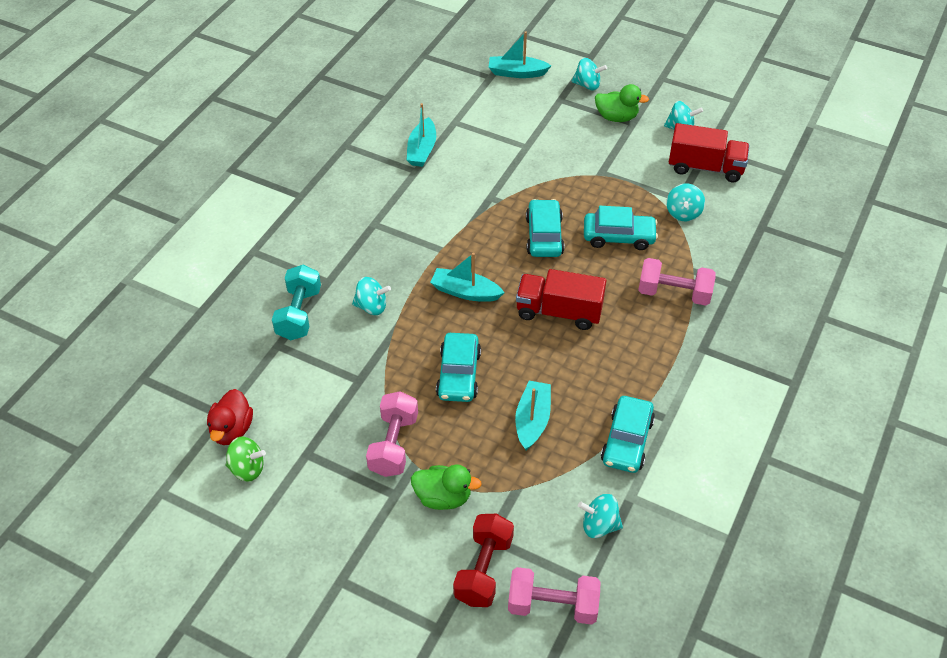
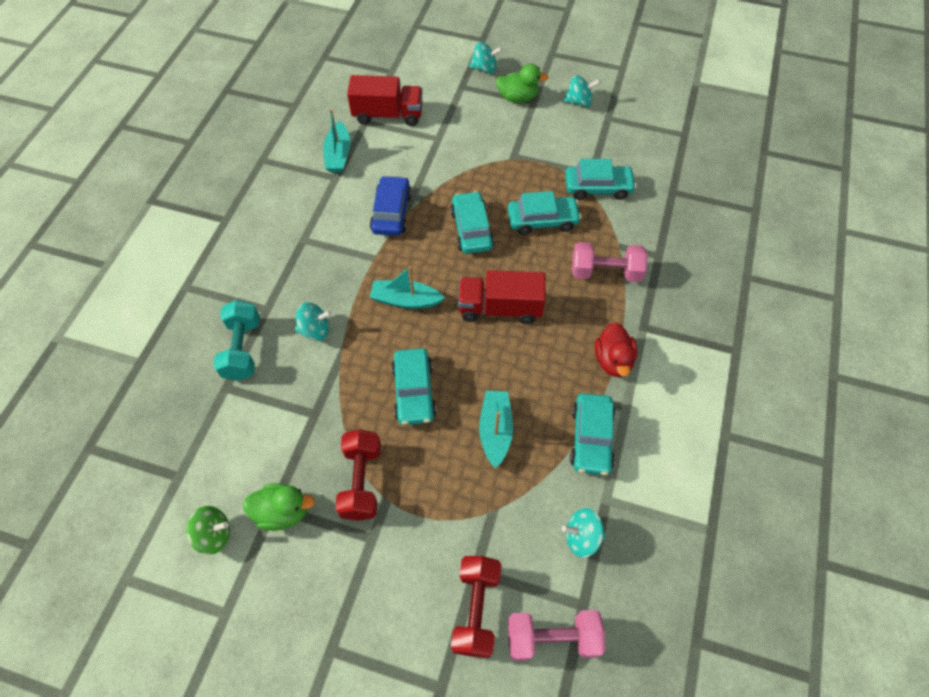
camera: 10 degrees left, 10 degrees up
(232, 430) = (191, 492): red duck -> red duck (613, 360)
(393, 445) = (361, 481): pink dumbbell -> red dumbbell
(443, 497) = (421, 533): green duck -> green duck (283, 512)
(466, 210) = (391, 212): none -> blue car
(517, 73) = (416, 64): turquoise boat -> none
(683, 213) = (598, 187): turquoise spinning top -> turquoise car
(705, 167) = (609, 138): red truck -> red truck (388, 115)

